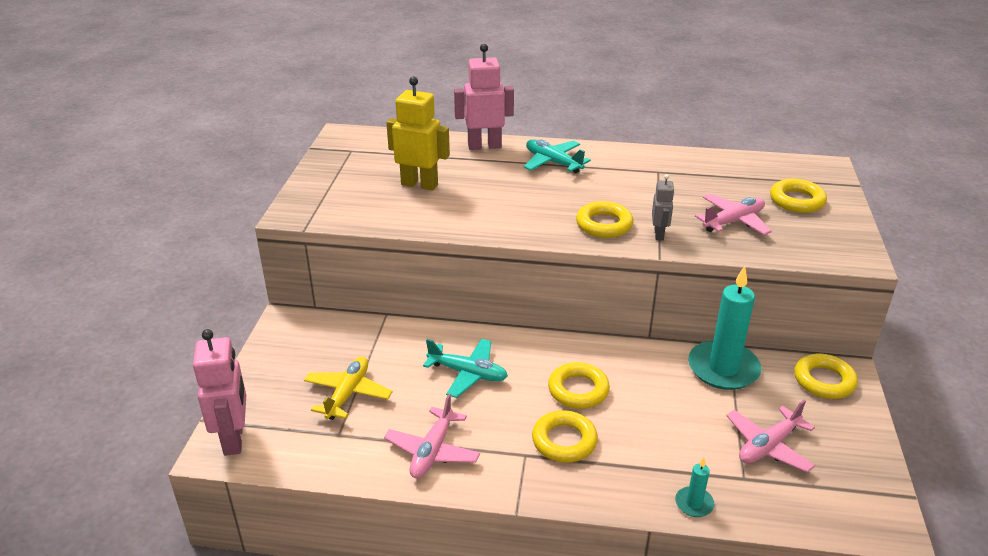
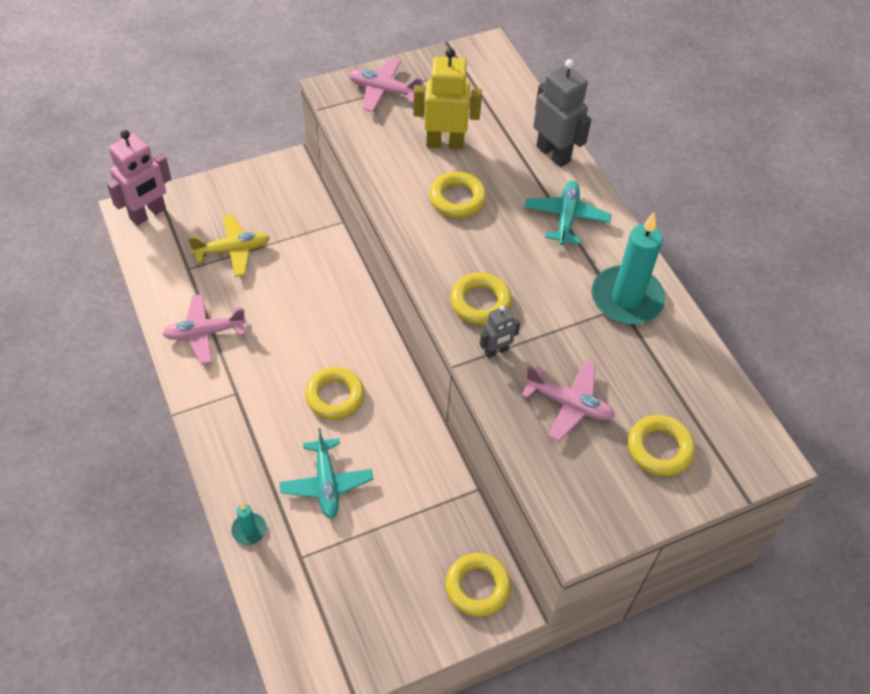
camera: 55 degrees right, 20 degrees up
(419, 184) = (444, 143): yellow robot -> yellow robot turned 75 degrees counterclockwise
(468, 373) = (305, 312): turquoise plane -> turquoise plane (326, 483)
(484, 146) = (553, 154): pink robot -> grey robot
(564, 441) = (267, 412): yellow ring -> yellow ring (457, 199)
(723, 368) = (439, 496): turquoise candle -> turquoise candle (626, 298)
(768, 446) = (352, 565): pink plane -> pink plane (384, 91)

